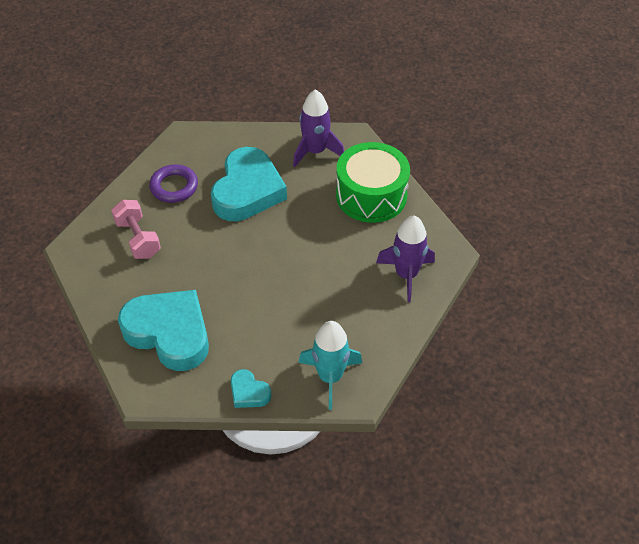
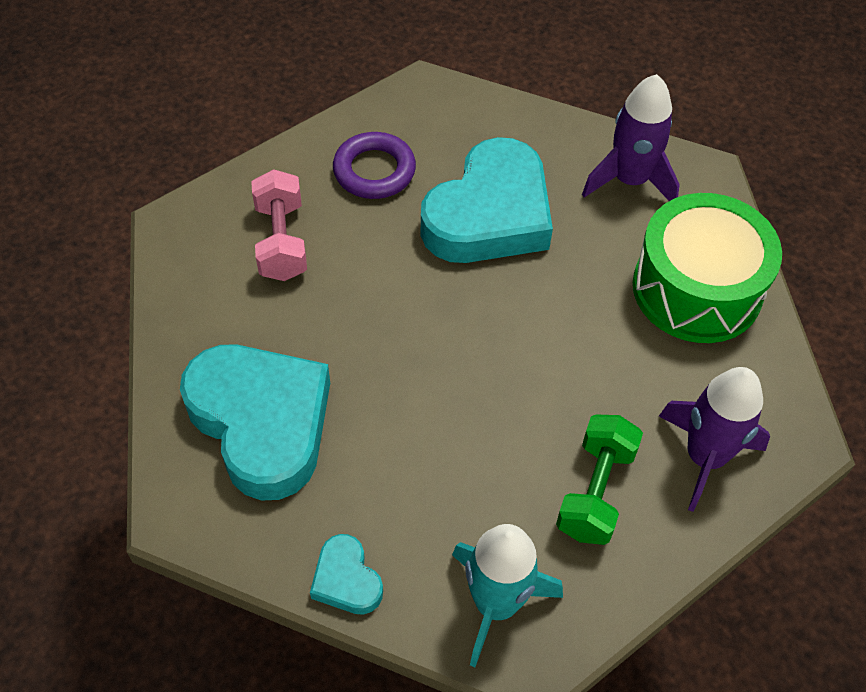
camera: 20 degrees right, 5 degrees up
(358, 308) = (595, 491): none -> green dumbbell

